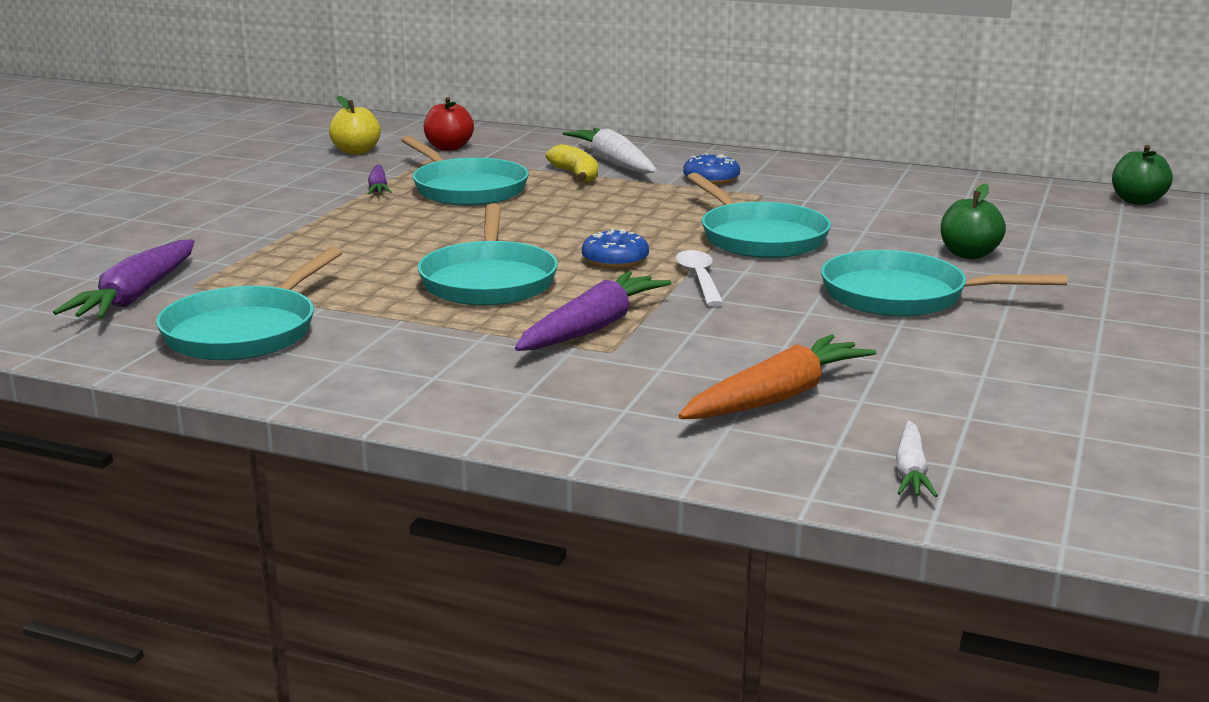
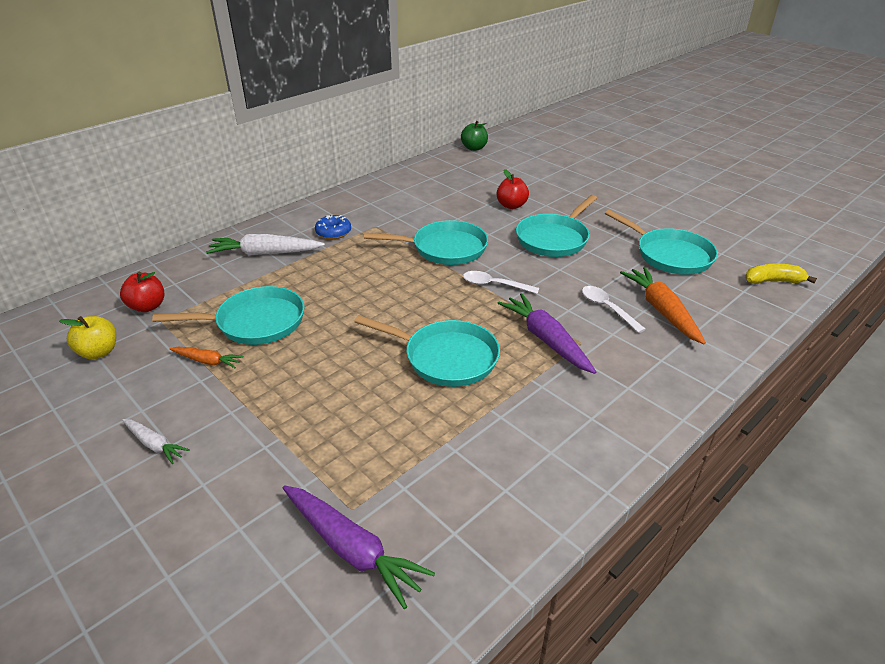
camera: 65 degrees left, 15 degrees up
(246, 331) = (471, 492): turquoise pan -> turquoise pan (670, 255)
(378, 188) = (207, 361): purple carrot -> orange carrot
(576, 175) = (274, 273): yellow banana -> yellow banana (773, 281)
(615, 260) = (445, 303): blue donut -> none
(730, 357) = (607, 308): none -> white spoon
(911, 471) = (748, 302): white carrot -> white carrot (154, 444)
(969, 254) = (511, 205): green apple -> red apple

